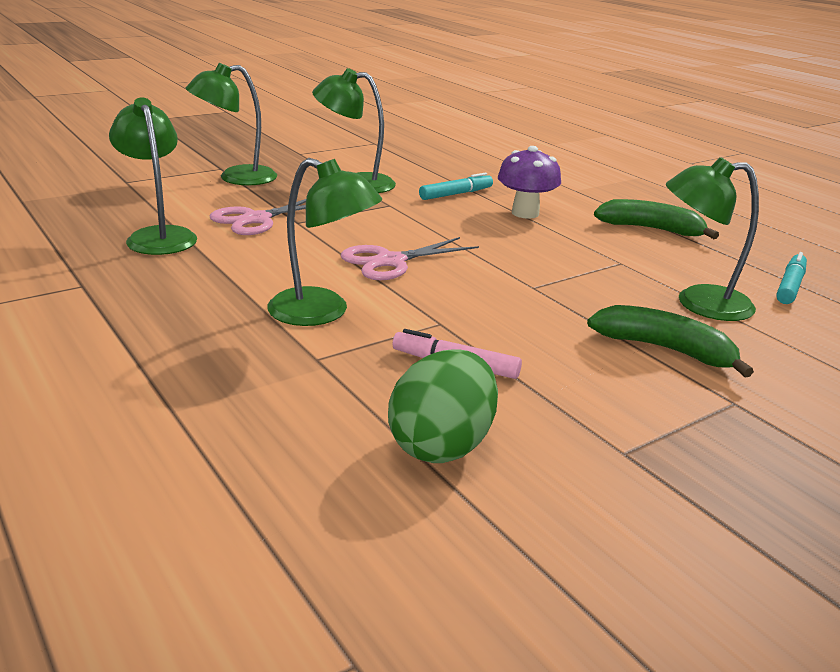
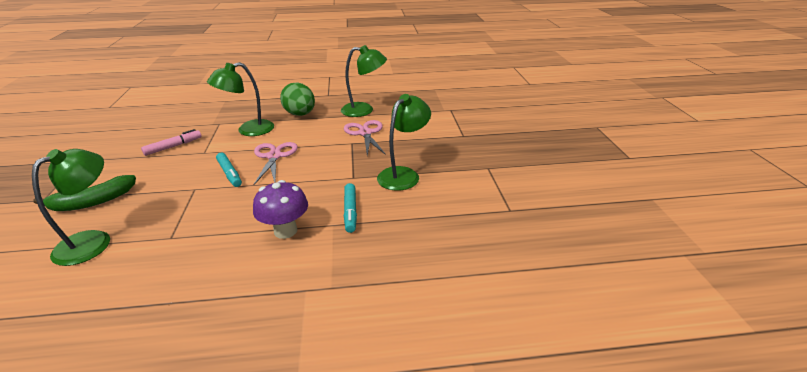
camera: 120 degrees right, 5 degrees up
(236, 178) = (440, 137): green lamp -> none
(442, 445) = (142, 132): green egg -> green egg (300, 114)
(651, 229) = (186, 289): green banana -> none
(790, 286) = (29, 307): turquoise marker -> turquoise marker (230, 173)

